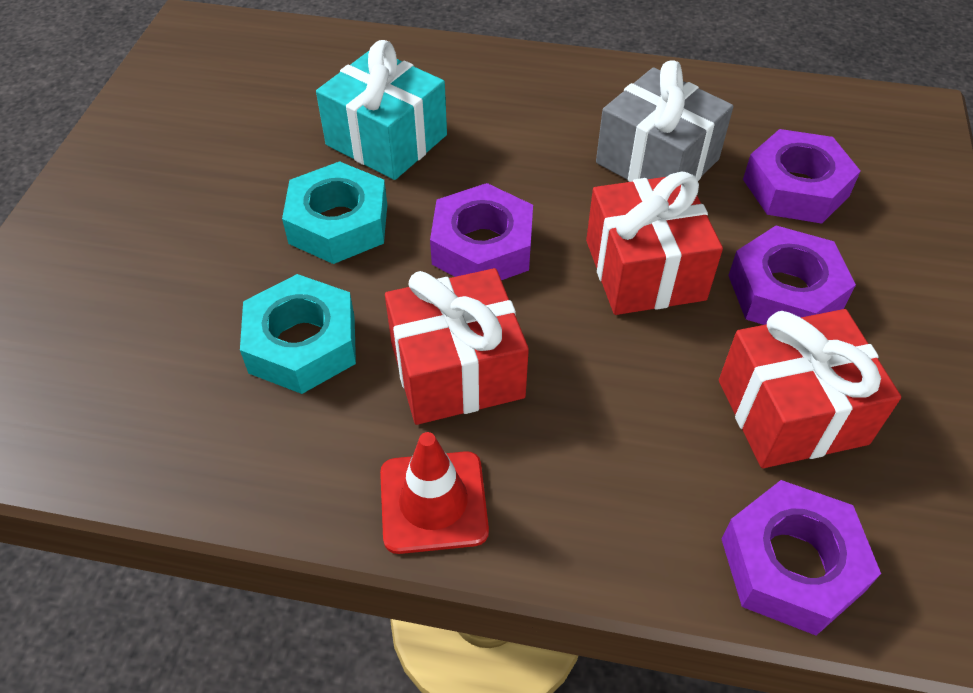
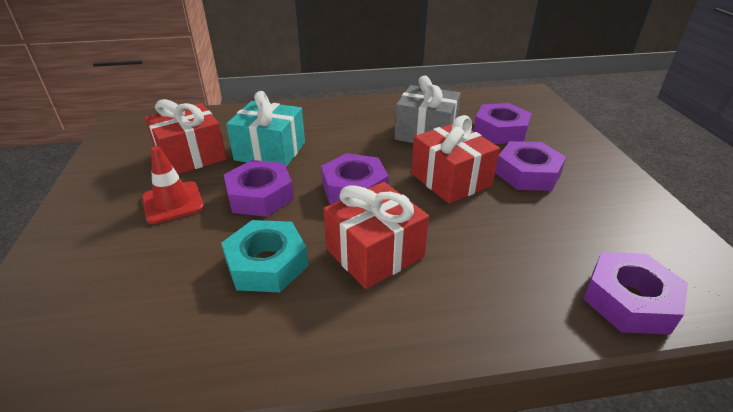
camera: 20 degrees left, 15 degrees down
(338, 224) = (260, 196): turquoise nut -> purple nut
(433, 502) = (402, 331): red traffic cone -> red traffic cone (173, 202)
(791, 411) = (571, 225): red gift -> red gift (191, 156)

